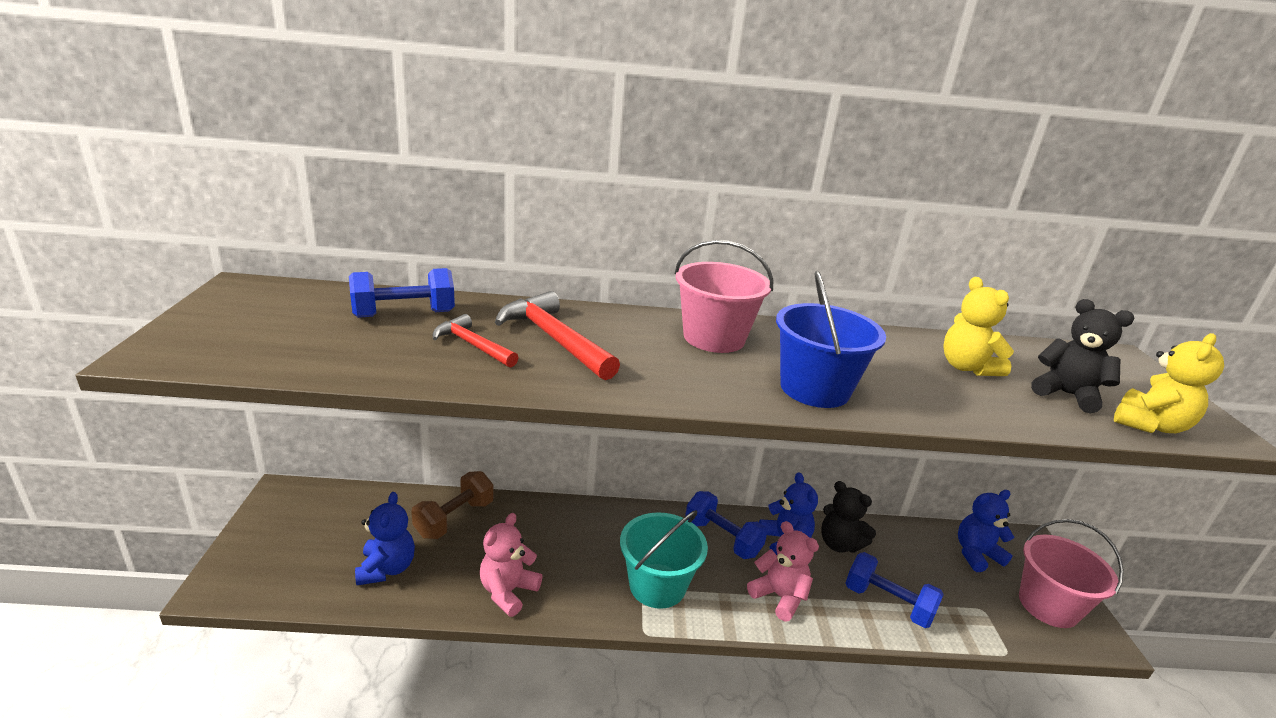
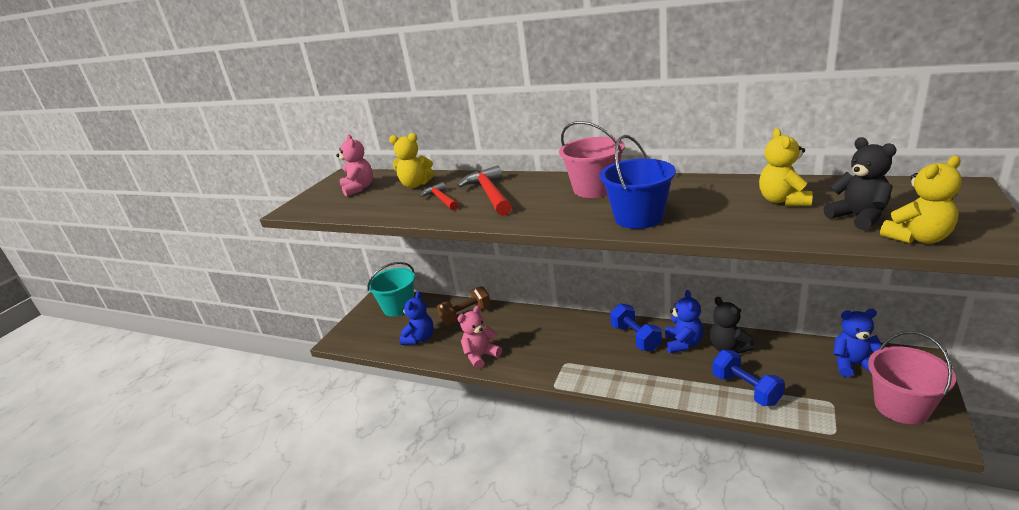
camera: 30 degrees right, 0 degrees up
(404, 314) = (415, 185): blue dumbbell -> yellow teddy bear
(657, 585) = (575, 361): turquoise bucket -> turquoise bucket (398, 307)
(779, 597) = (659, 376): pink teddy bear -> pink teddy bear (358, 188)

